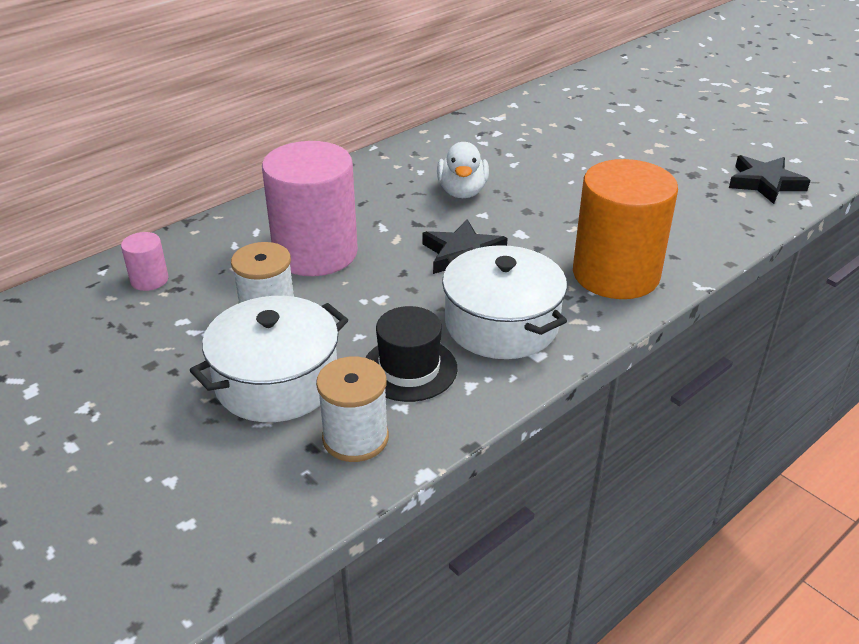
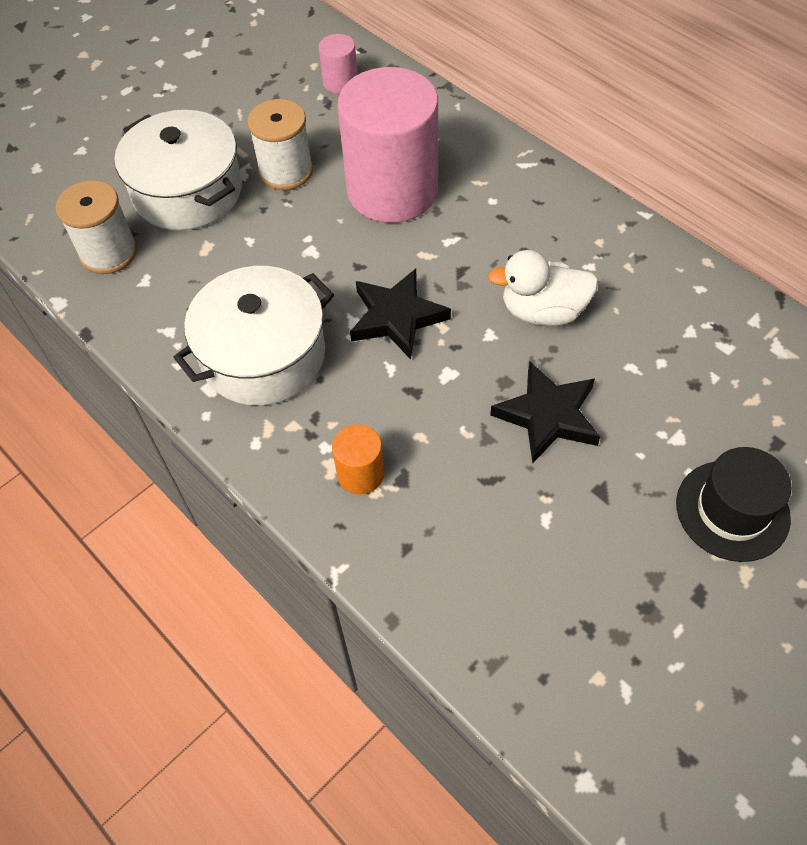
camera: 90 degrees right, 20 degrees up
(409, 369) = (196, 282): black hat -> black hat (732, 510)
(616, 274) = (360, 474): orange cylinder -> orange cylinder, size x0.43
(765, 183) = (639, 725): black star -> black star (548, 415)

